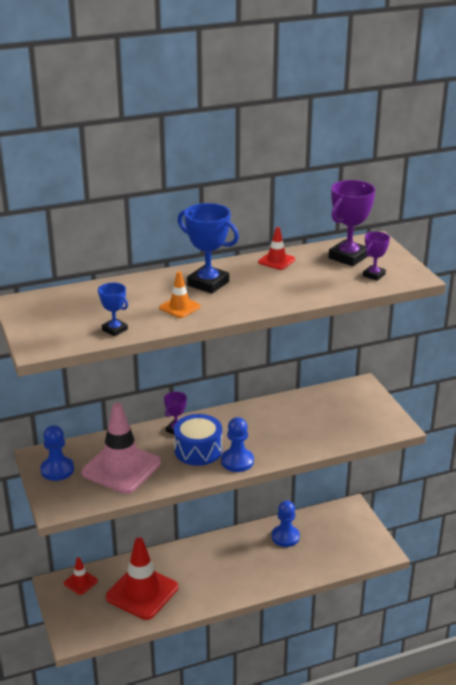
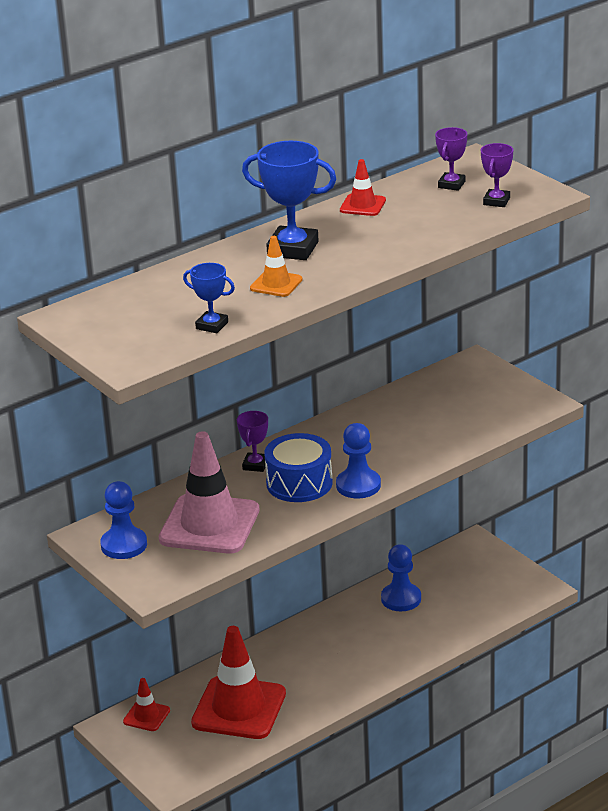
camera: 15 degrees left, 0 degrees up
(348, 257) = (451, 184): purple trophy -> purple trophy, size x0.56

